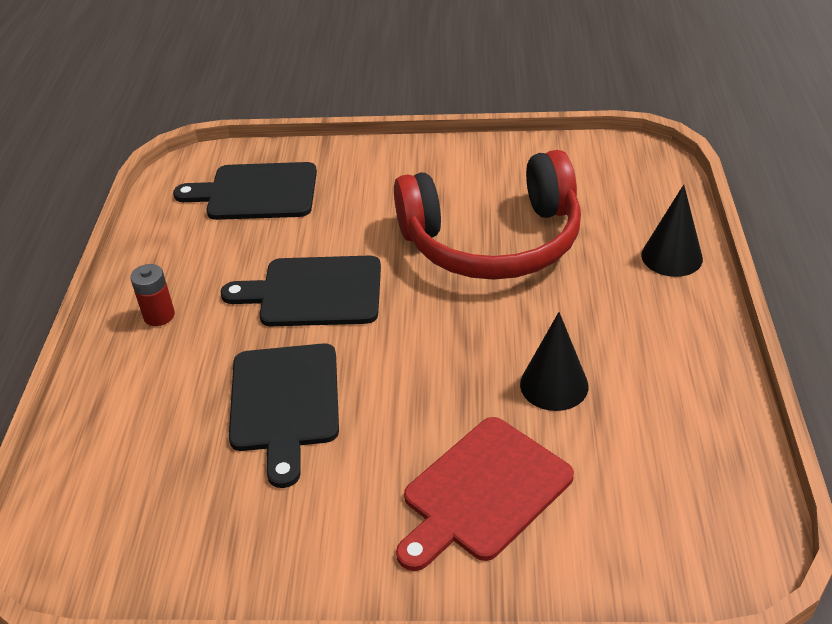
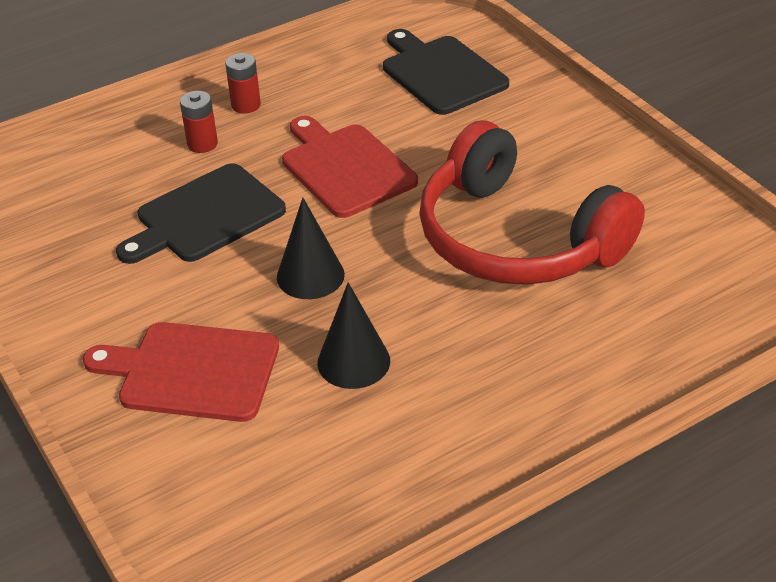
camera: 55 degrees right, 0 degrees up
(180, 365) = (202, 144): none -> red battery
(314, 292) = (345, 168): black cutting board -> red cutting board
(671, 256) = (618, 371): black cone -> black cone (310, 275)

